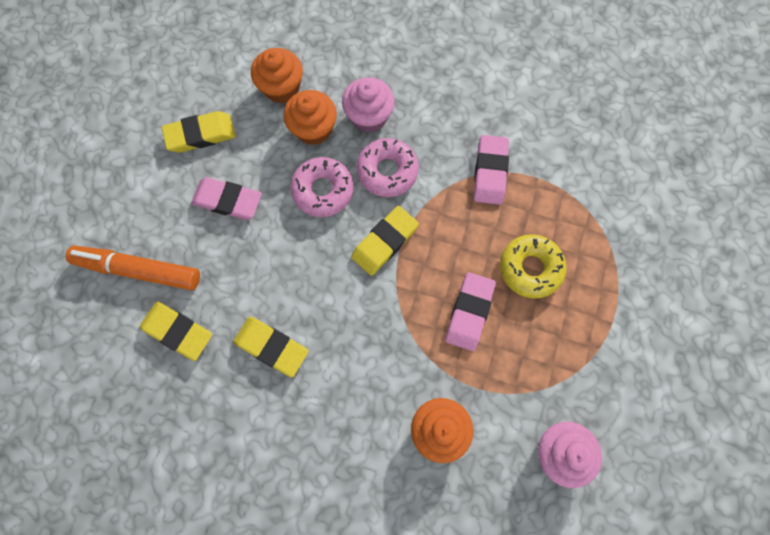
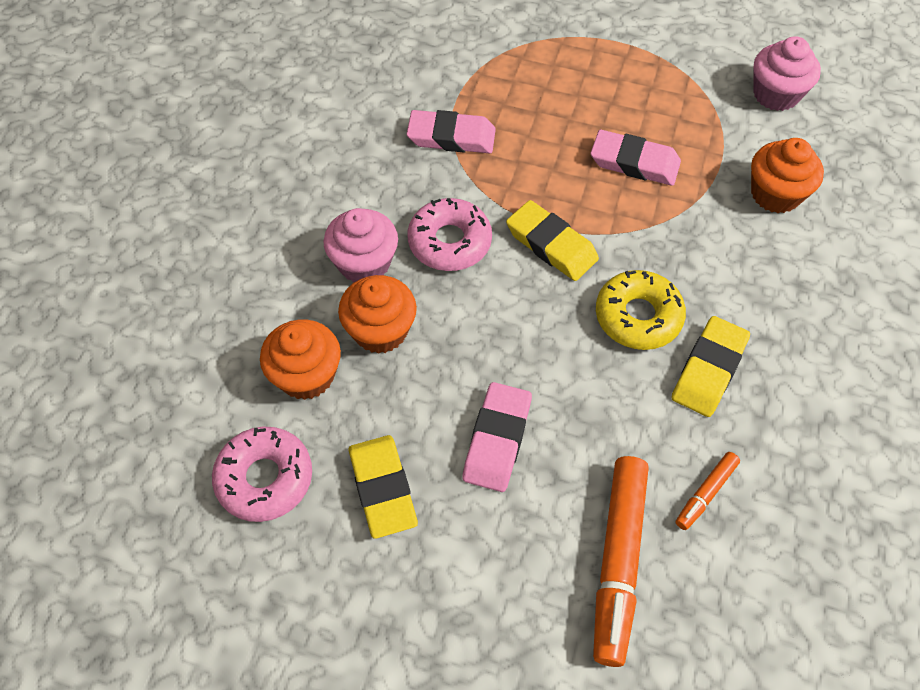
camera: 90 degrees left, 15 degrees down
(178, 331) = (705, 493): yellow eraser -> orange marker
(323, 190) = (478, 316): pink donut -> pink donut (265, 478)
(530, 268) = (574, 106): yellow donut -> yellow donut (638, 316)

